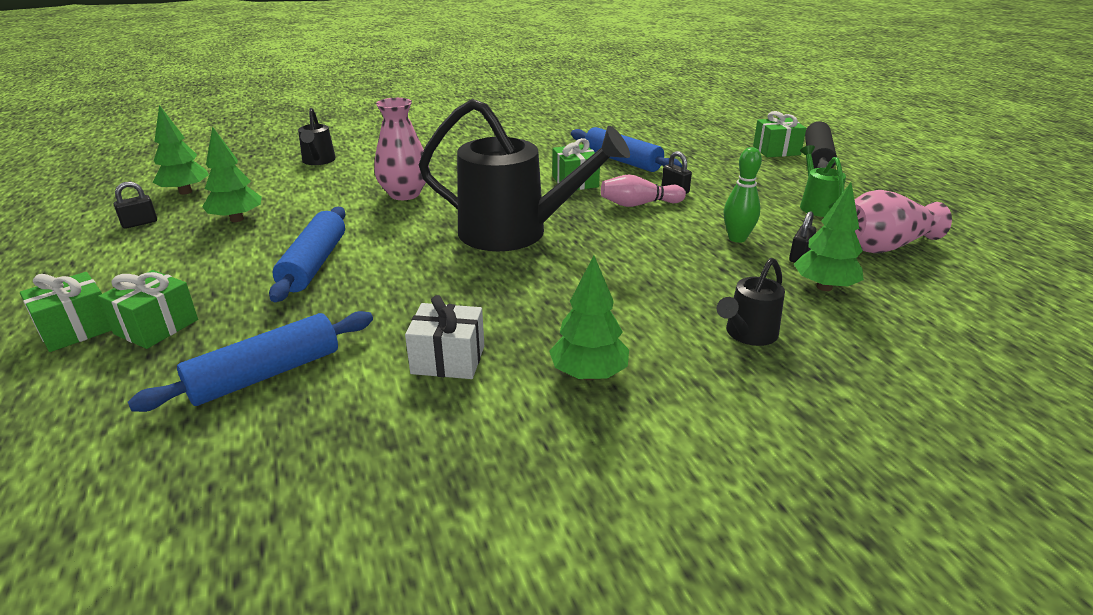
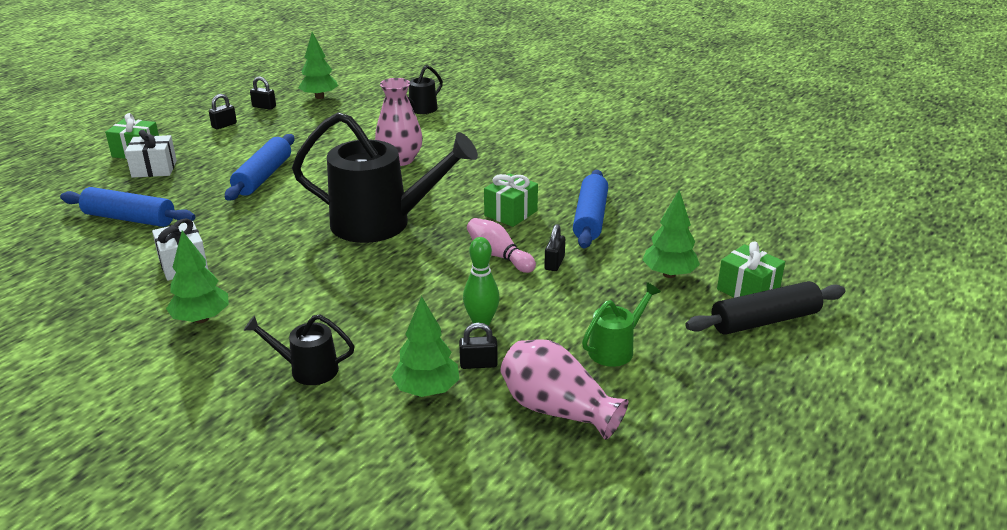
camera: 55 degrees right, 0 degrees up
(134, 255) = (224, 125): none -> black padlock
(156, 327) = (154, 169): green gift -> white gift
(237, 219) = (298, 128): green tree -> green tree (669, 274)
(314, 264) = (263, 176): blue rolling pin -> blue rolling pin turned 45 degrees counterclockwise
(516, 232) = (383, 223): black watering can -> black watering can turned 60 degrees counterclockwise

